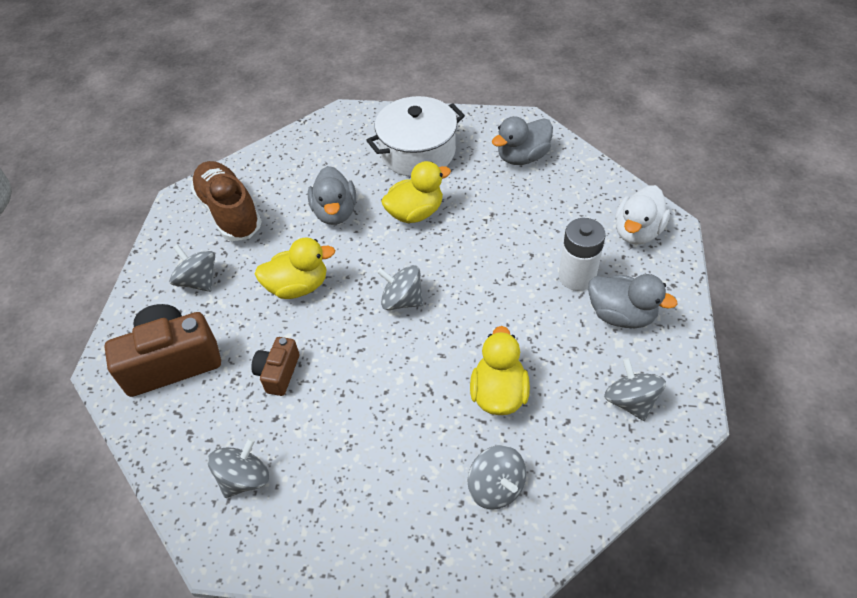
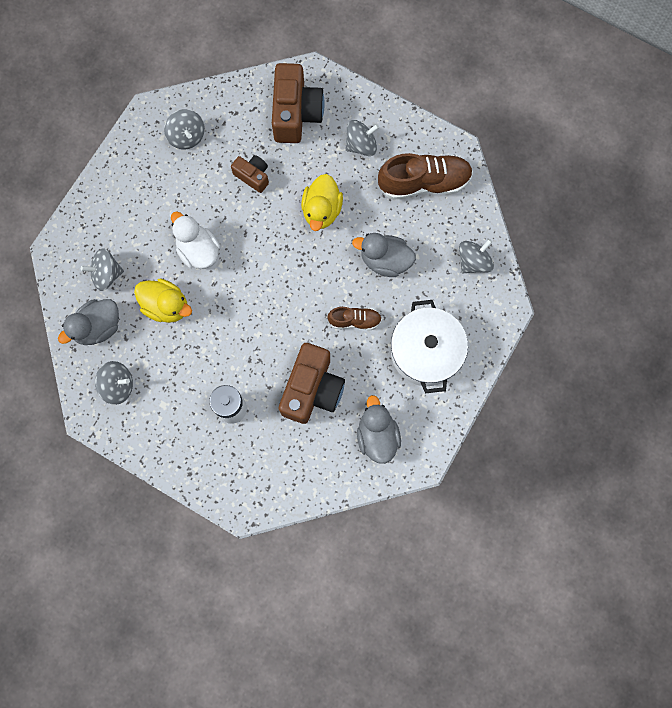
camera: 110 degrees right, 25 degrees up
(402, 300) = (273, 276): grey spinning top -> grey spinning top (473, 261)
(415, 213) = (354, 320): yellow duck -> brown shoe
(510, 219) = (312, 389): none -> brown camera
(621, 315) = (183, 420): grey duck -> grey duck (98, 327)
(637, 232) = (251, 479): white duck -> white duck (198, 251)

